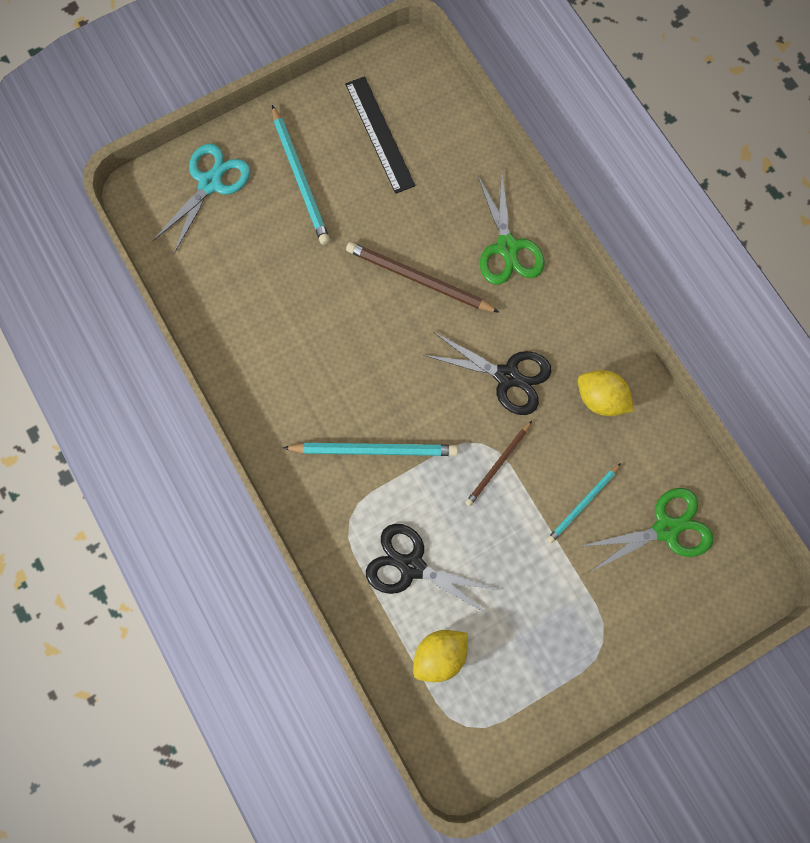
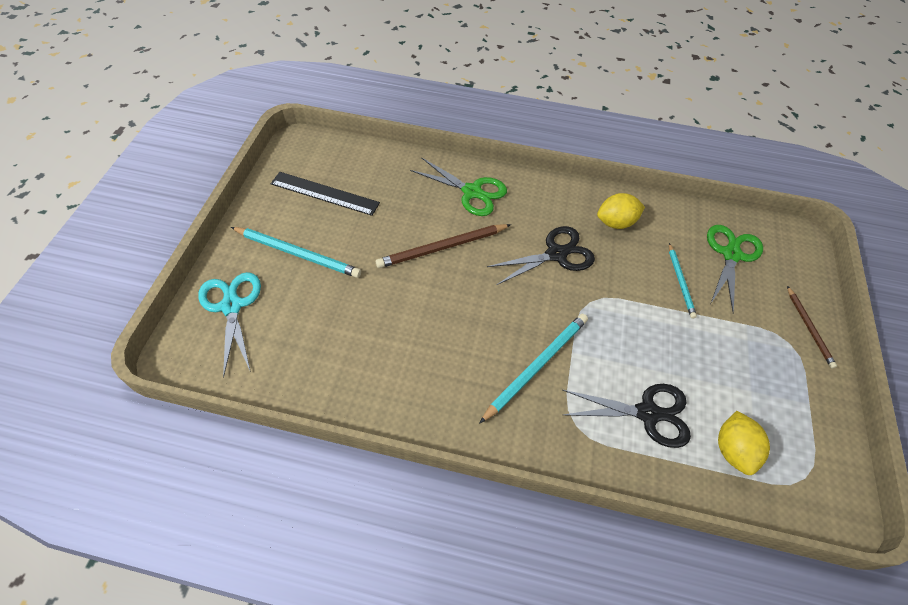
camera: 50 degrees left, 20 degrees down
(411, 566) = (647, 413): black scissors -> black scissors turned 150 degrees counterclockwise
(498, 465) = (613, 304): brown pencil -> brown pencil (809, 328)

